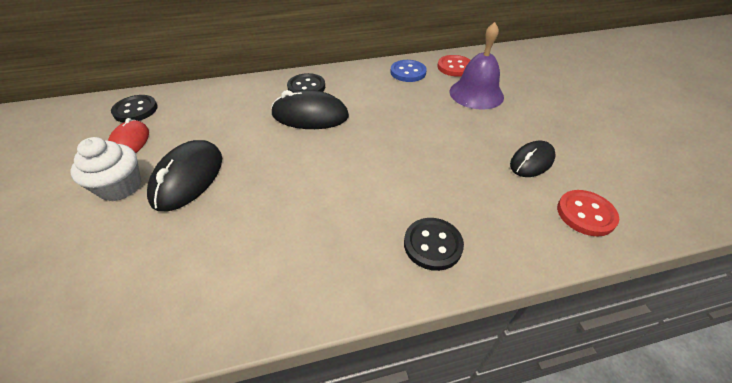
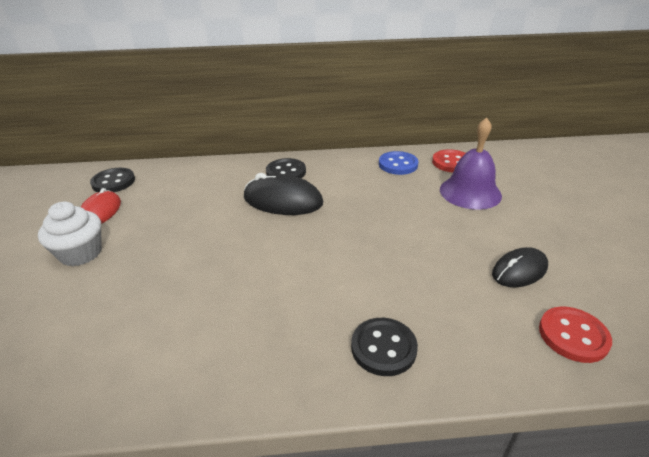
camera: 10 degrees right, 10 degrees down
(188, 178) = (146, 251): black mouse -> none

